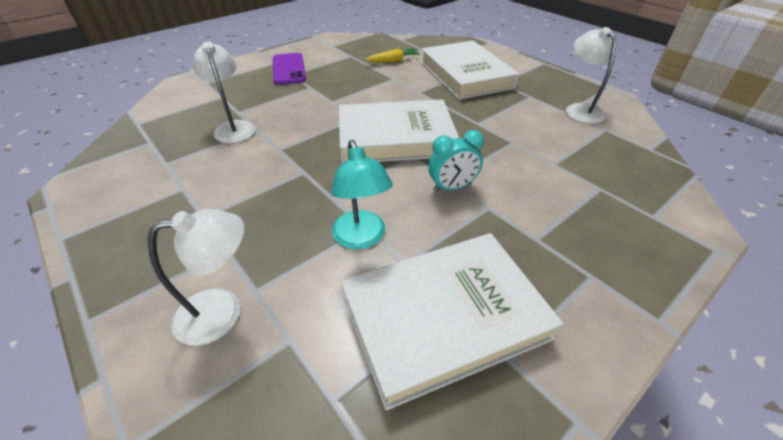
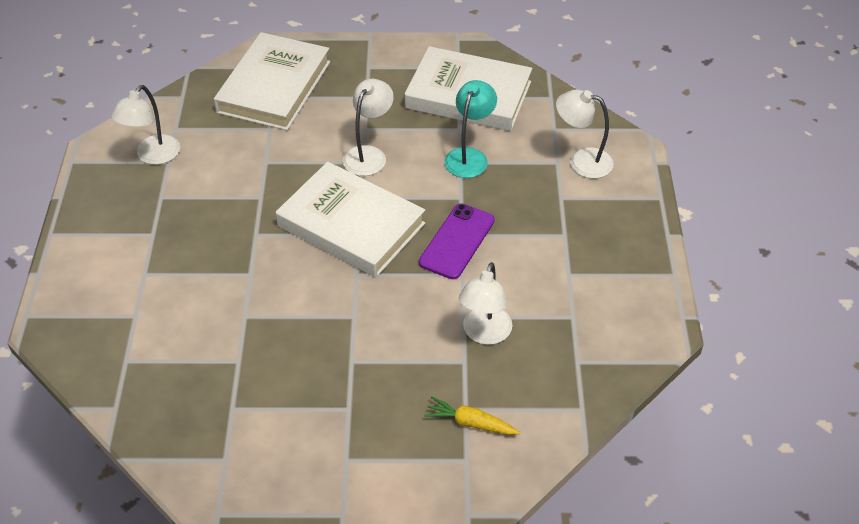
camera: 140 degrees left, 5 degrees up
(289, 69) = (341, 425): purple phone -> purple phone (457, 241)
(393, 61) = (199, 354): yellow carrot -> yellow carrot (470, 423)
(452, 187) = (369, 154): turquoise clock -> white lamp
(466, 75) = (163, 269): white book -> white book (274, 87)

